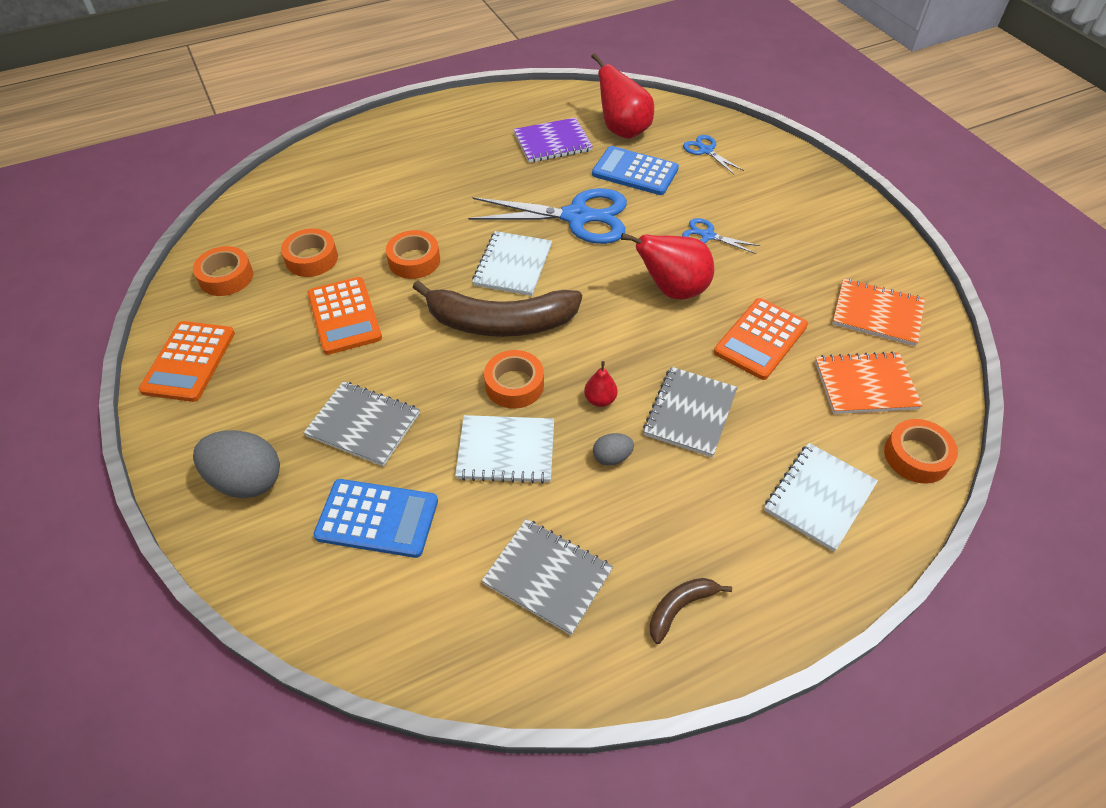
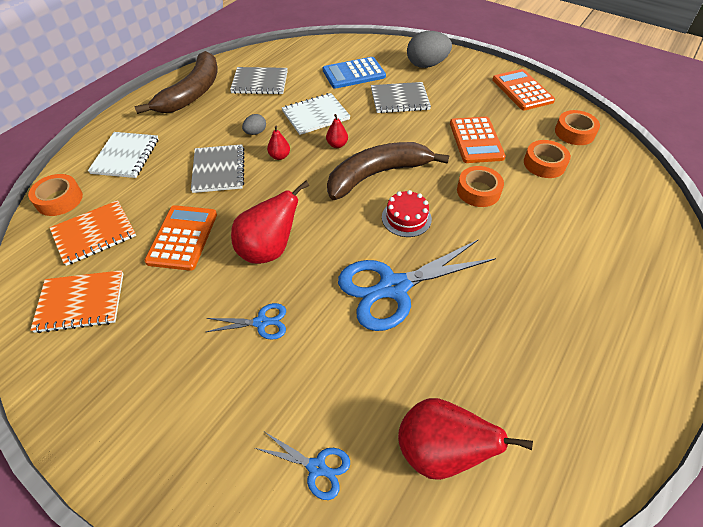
camera: 150 degrees right, 0 degrees up
(344, 316) = (476, 140): orange calculator -> orange calculator turned 135 degrees counterclockwise
(513, 265) = (406, 218): white notebook -> red cake
(514, 385) = (337, 145): orange tape -> red pear
(552, 142) = (498, 381): purple notebook -> none
(635, 172) = (379, 379): blue calculator -> none
(679, 608) = (192, 93): brown banana -> brown banana, size x2.23

